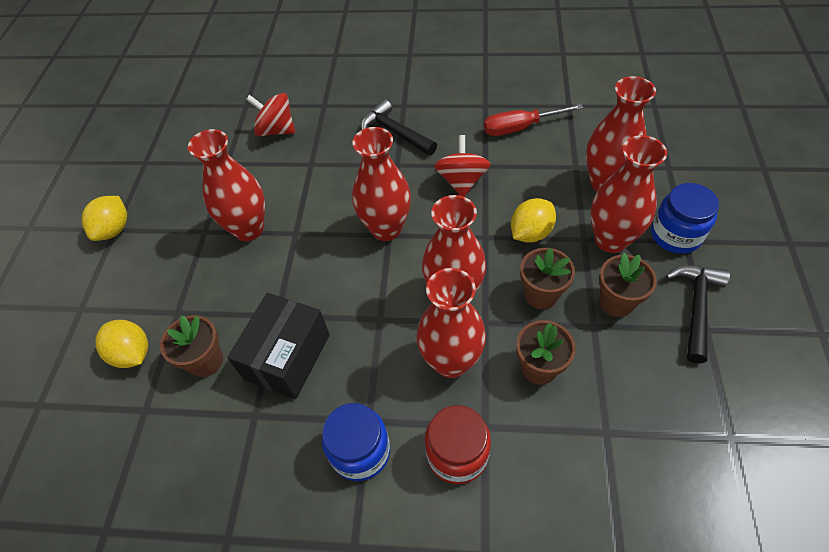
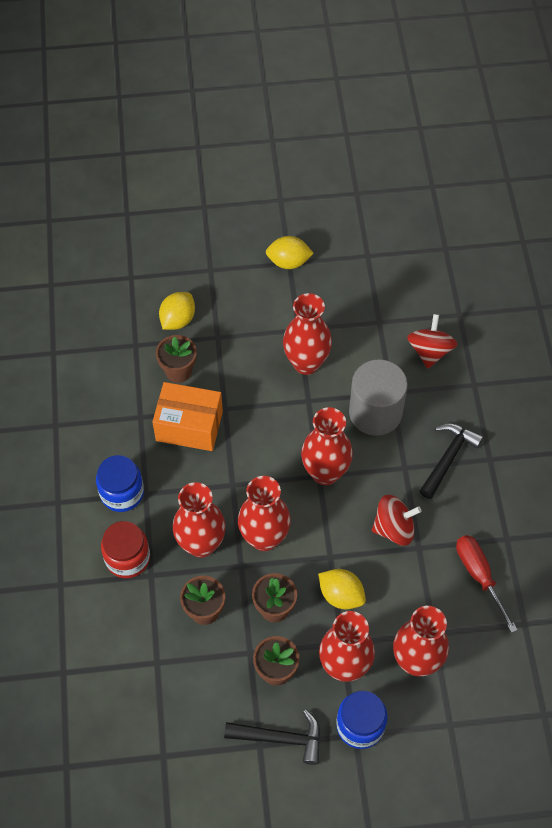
camera: 75 degrees right, 5 degrees up
(287, 357) = (189, 426): black box -> orange box
(329, 179) = (375, 412): none -> grey cylinder

